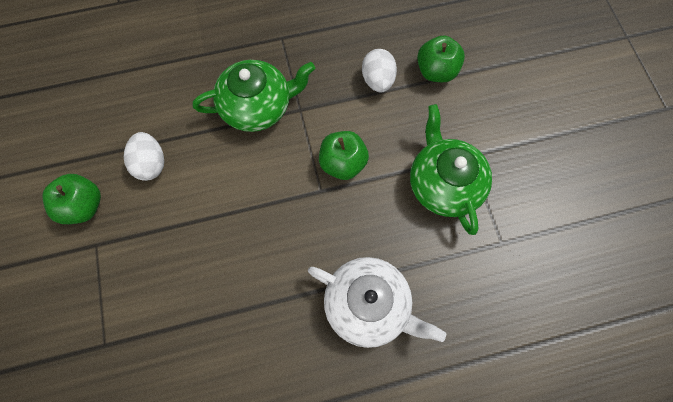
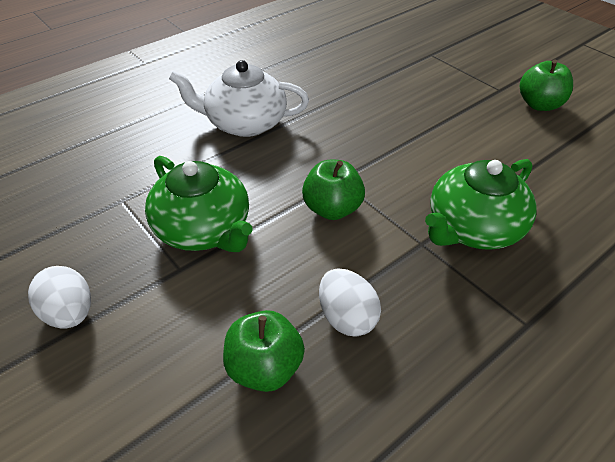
camera: 155 degrees right, 25 degrees down
(151, 164) = (522, 146): white egg -> white egg (70, 313)

